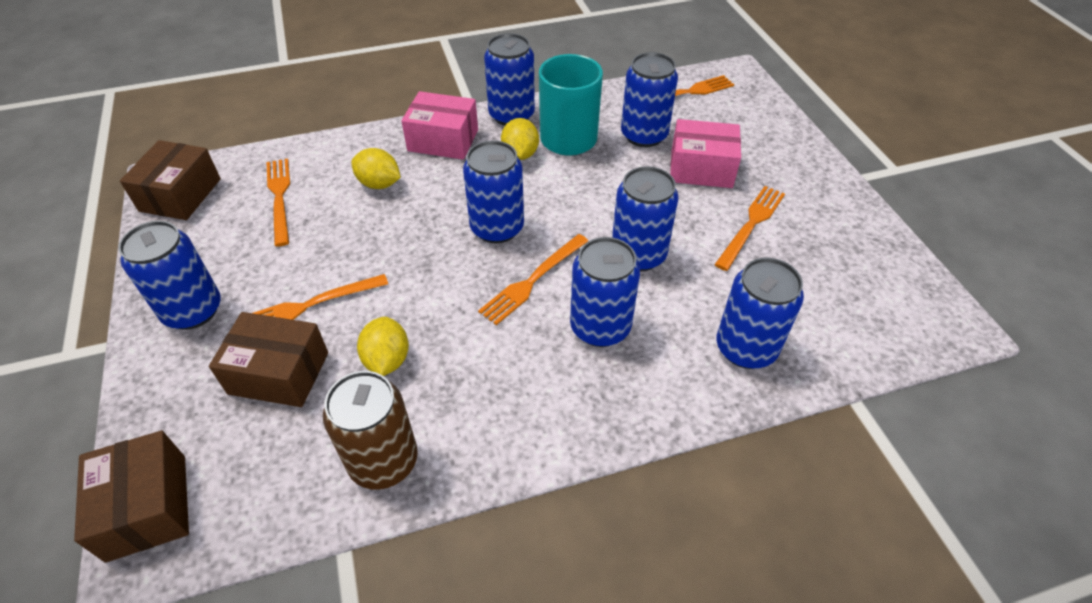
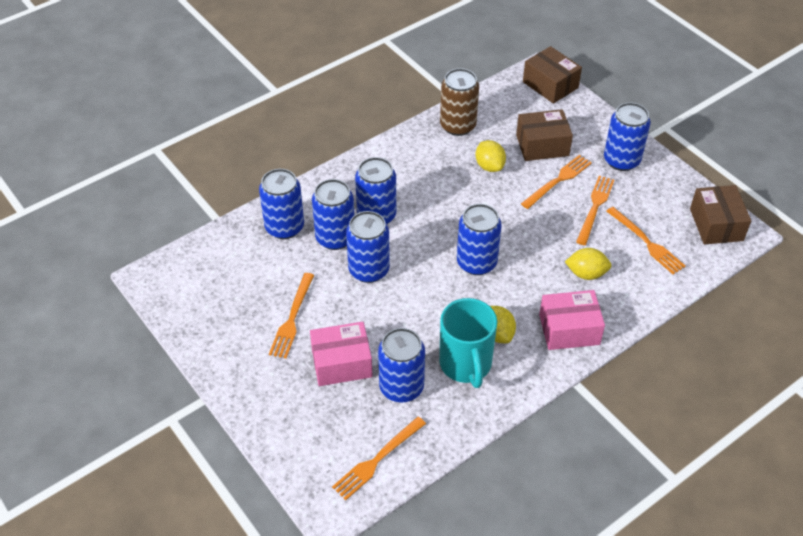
camera: 160 degrees right, 0 degrees up
(511, 115) = (529, 376): blue can -> blue can (335, 238)
(533, 280) = (432, 233): orange fork -> orange fork (595, 208)

